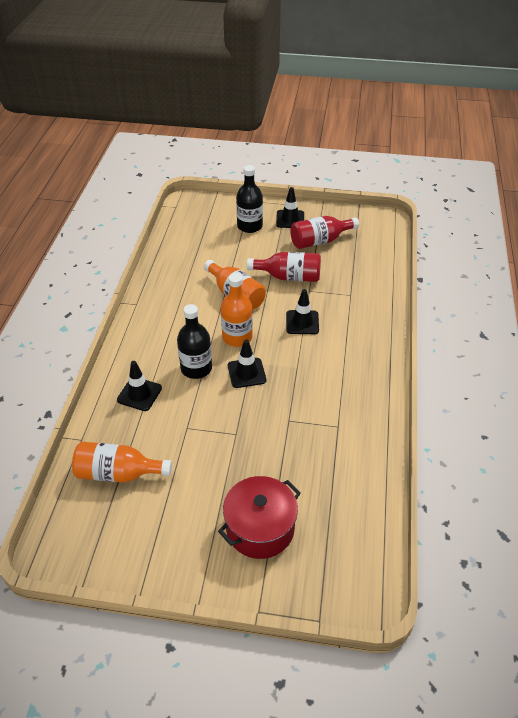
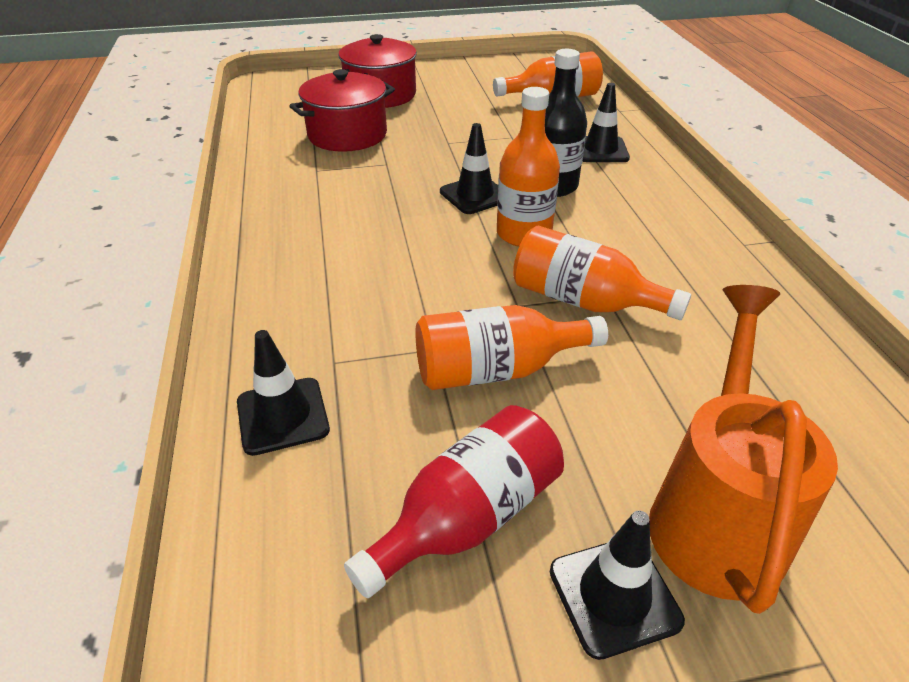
camera: 160 degrees right, 5 degrees down
(249, 226) = (716, 515): black bottle -> orange watering can
(289, 277) = (496, 370): red bottle -> orange bottle
(302, 322) = (420, 281): black traffic cone -> black traffic cone (282, 416)
(306, 465) = (347, 135): none -> red pot

